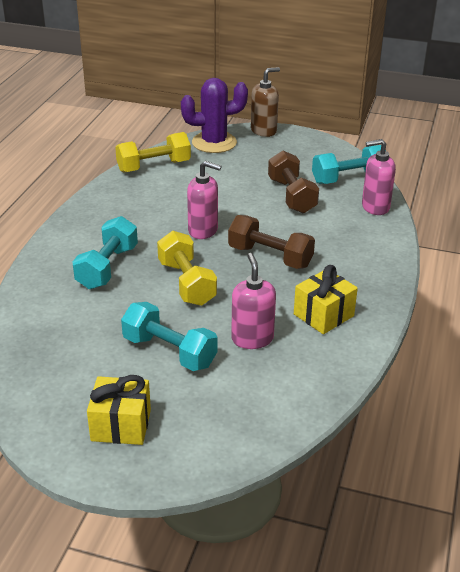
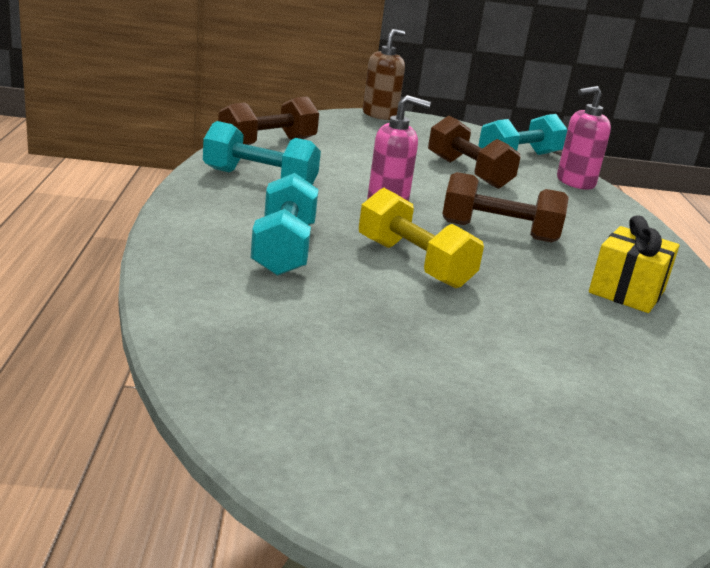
camera: 20 degrees left, 10 degrees down
(121, 425) = (470, 461): yellow gift -> none
(154, 166) = (267, 144): yellow dumbbell -> brown dumbbell
(169, 352) = (460, 348): turquoise dumbbell -> turquoise dumbbell (260, 179)
(214, 143) = (328, 124): purple cactus -> none
(252, 339) = (562, 324): pink soap dispenser -> none

